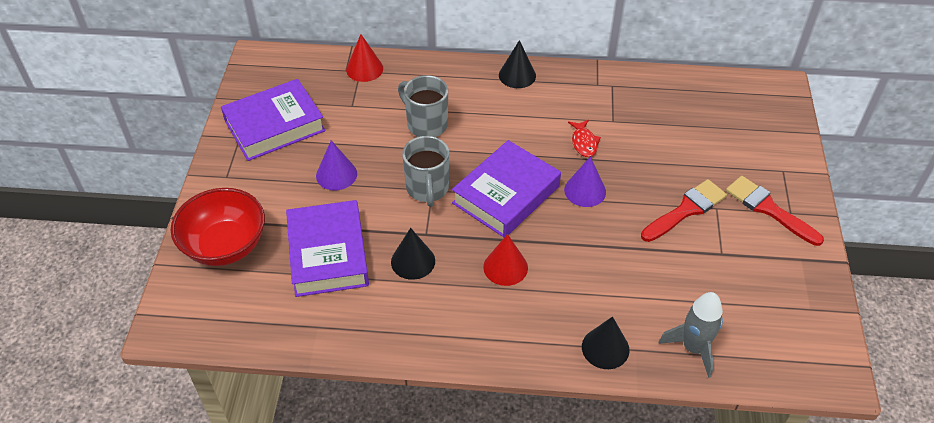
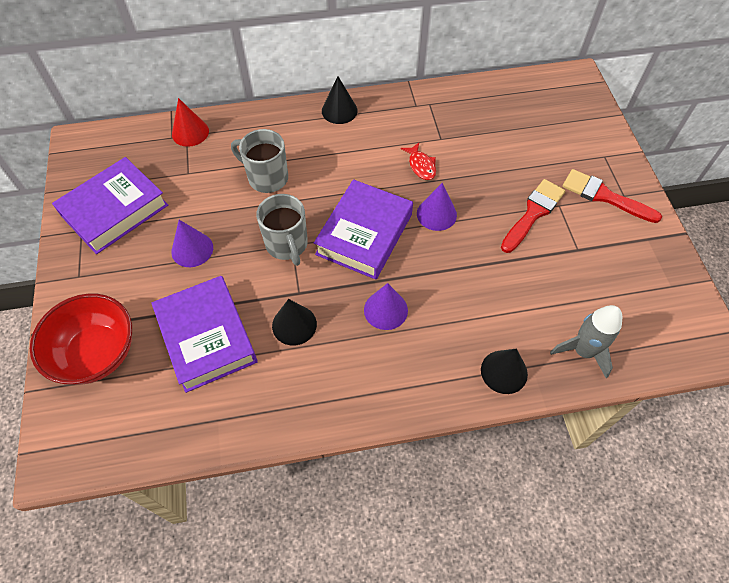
camera: 15 degrees left, 10 degrees up
(505, 267) = (385, 310): red cone -> purple cone

